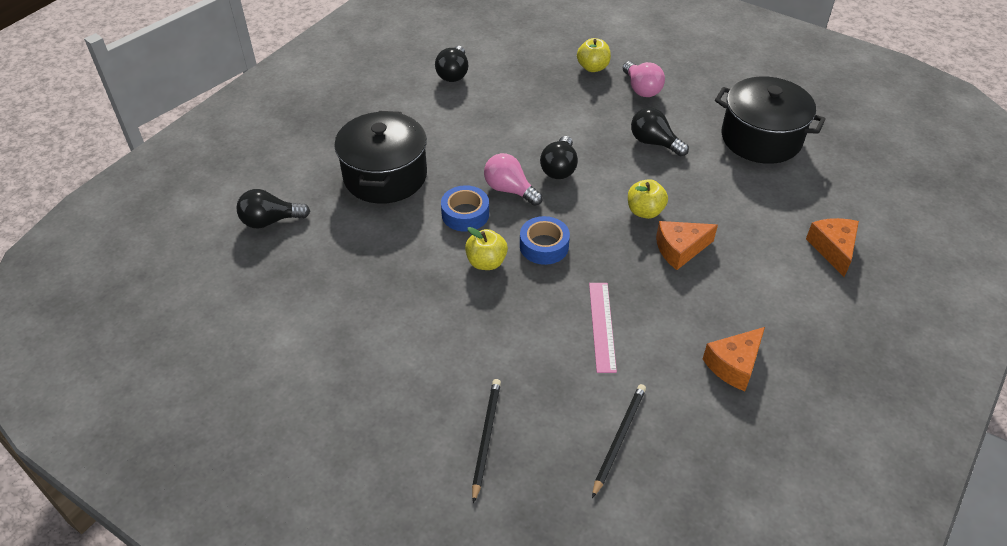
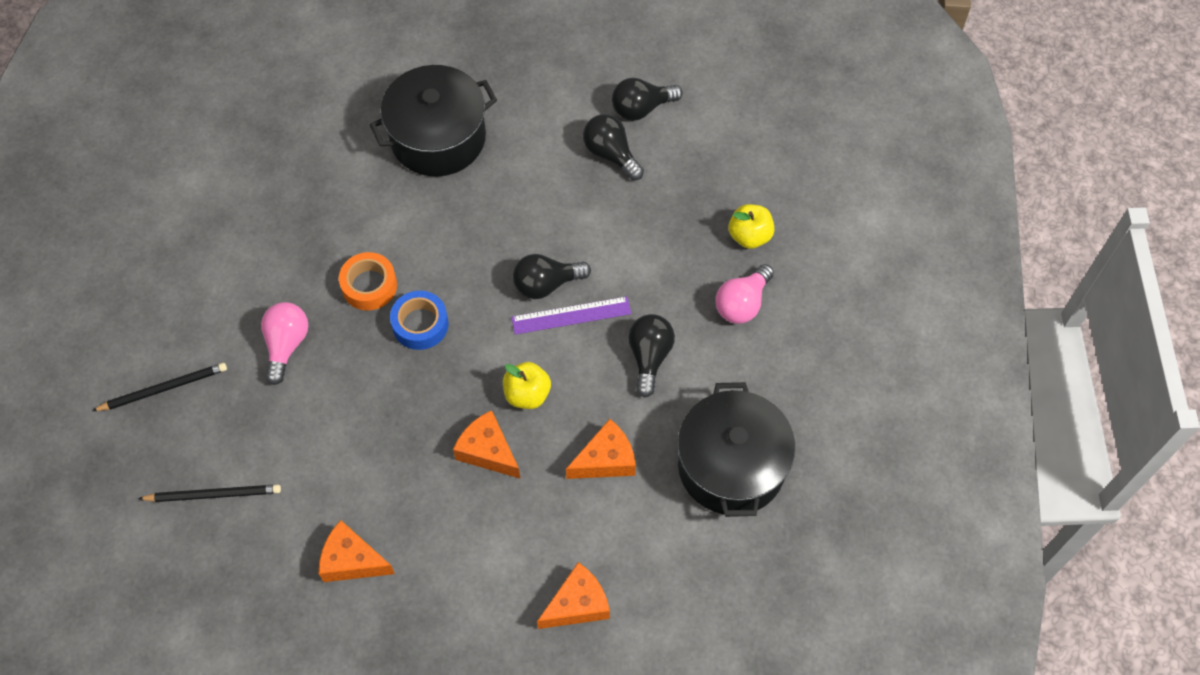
camera: 60 degrees right, 15 degrees up
(270, 221) = (322, 83): black light bulb -> black light bulb (611, 154)
(465, 214) = (425, 234): blue tape -> none
(486, 262) = (369, 286): yellow apple -> orange tape
(510, 190) = (484, 255): pink light bulb -> pink light bulb (286, 345)
(594, 166) = (571, 315): none -> purple ruler
(602, 326) = (340, 423): pink ruler -> none
(723, 192) = (605, 460): none -> orange cheese

